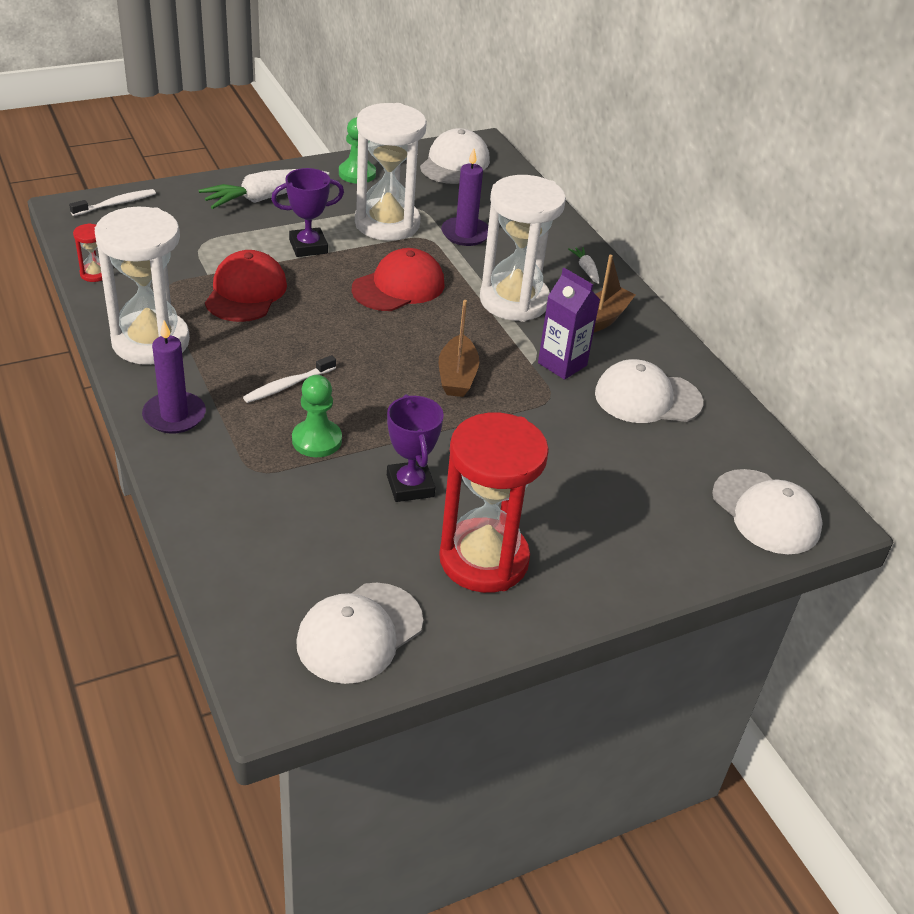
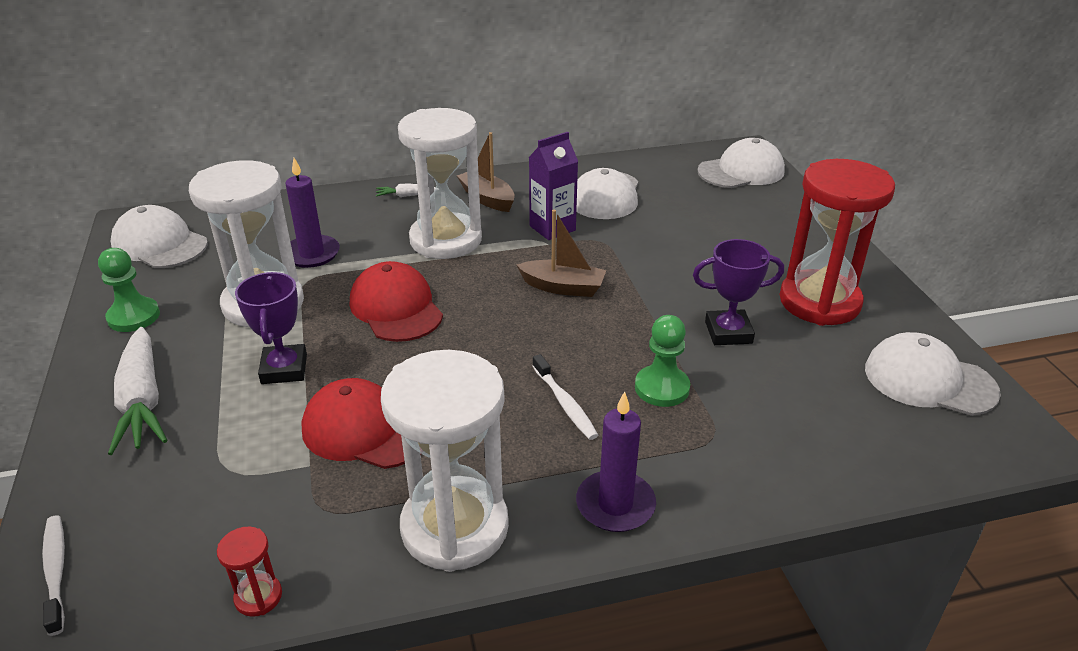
camera: 75 degrees left, 5 degrees down
(359, 633) = (929, 380): white cap -> white cap turned 150 degrees clockwise

